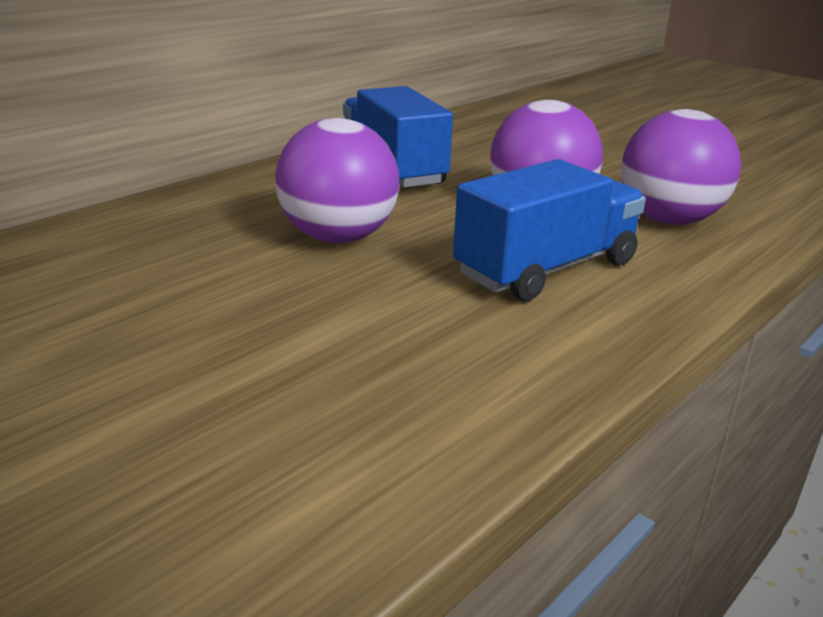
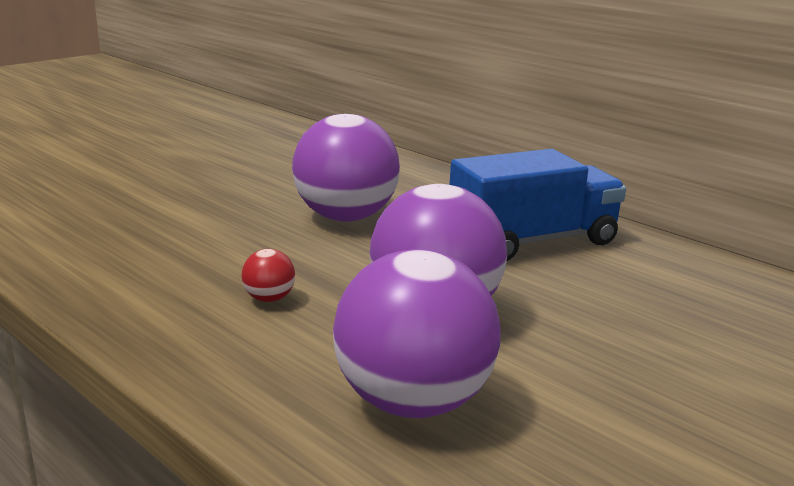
camera: 90 degrees right, 5 degrees down
(546, 269) = (269, 298): blue truck -> red ball

